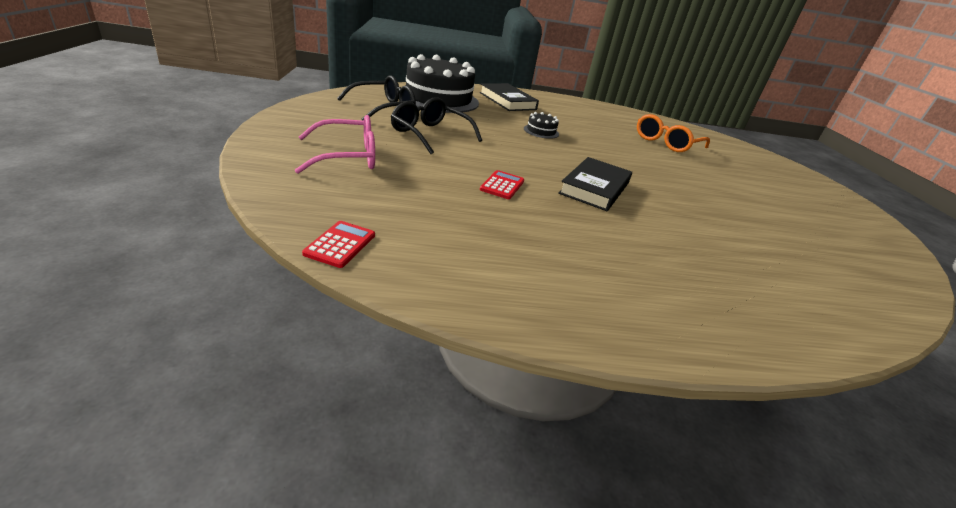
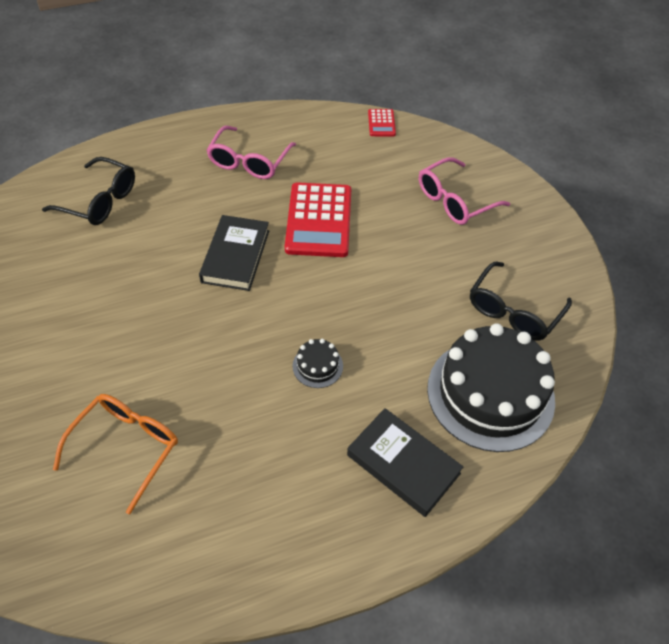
camera: 165 degrees right, 20 degrees up
(430, 134) = (426, 277): black glasses -> black glasses (99, 201)
(502, 185) = (319, 220): red calculator -> red calculator, size x2.12
(568, 258) = (249, 161): none -> pink glasses

